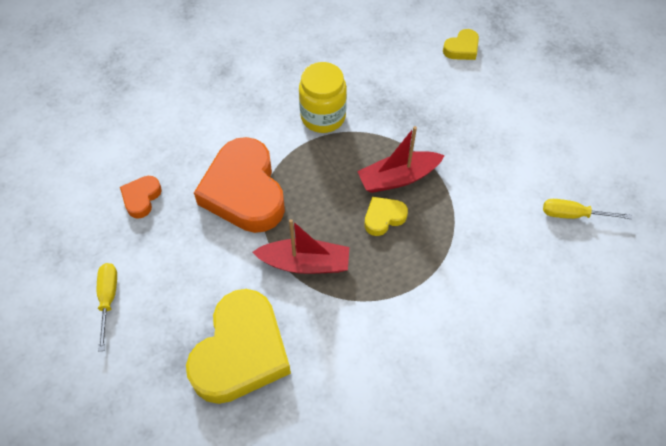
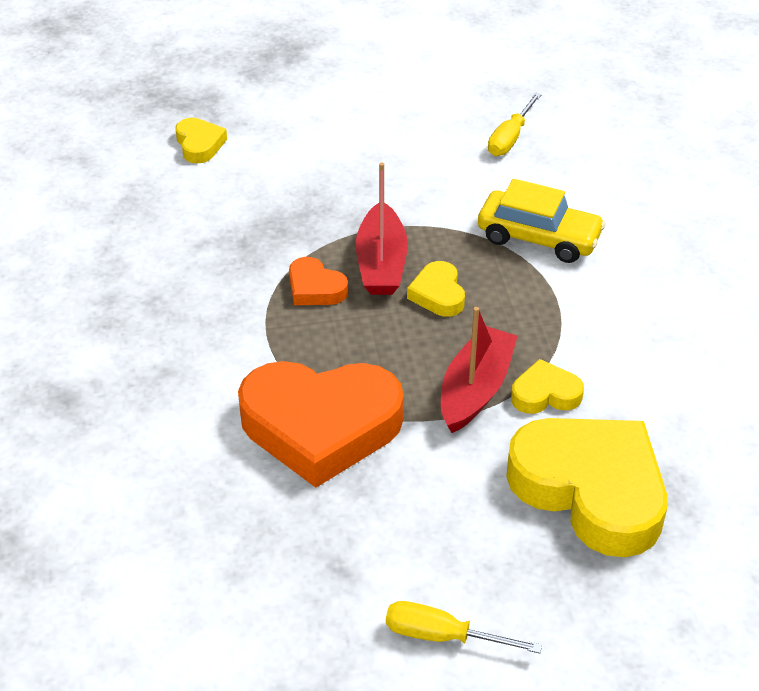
camera: 70 degrees left, 15 degrees down
(141, 198) = (266, 557): orange heart -> orange heart (315, 288)
(316, 305) = (545, 394): none -> yellow heart
(323, 116) = (232, 308): yellow jar -> none
(470, 262) = (538, 238): none -> yellow car

